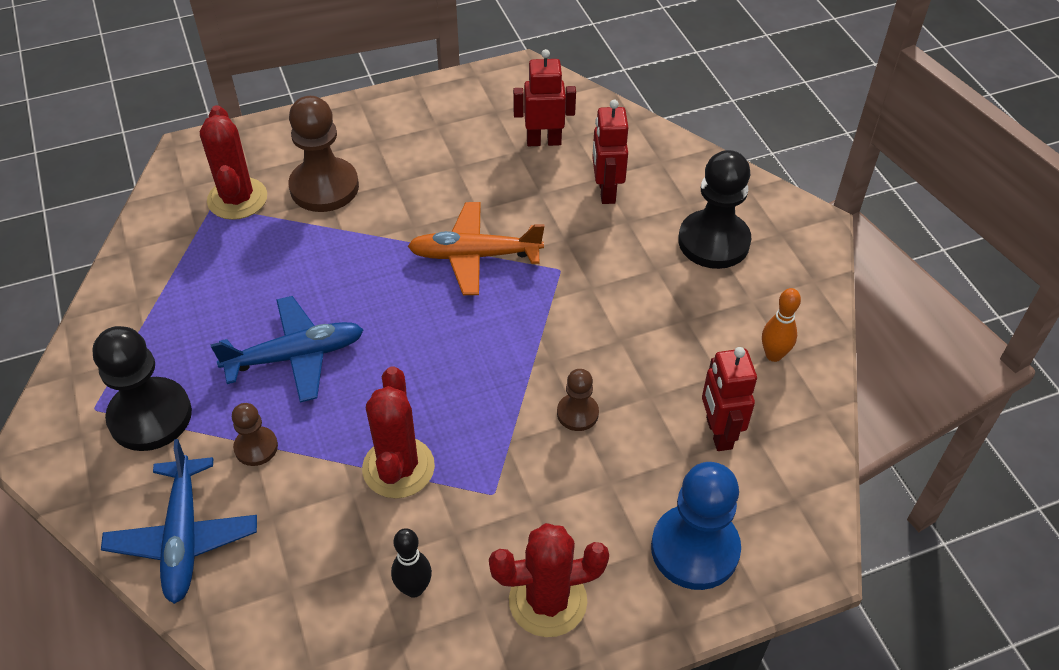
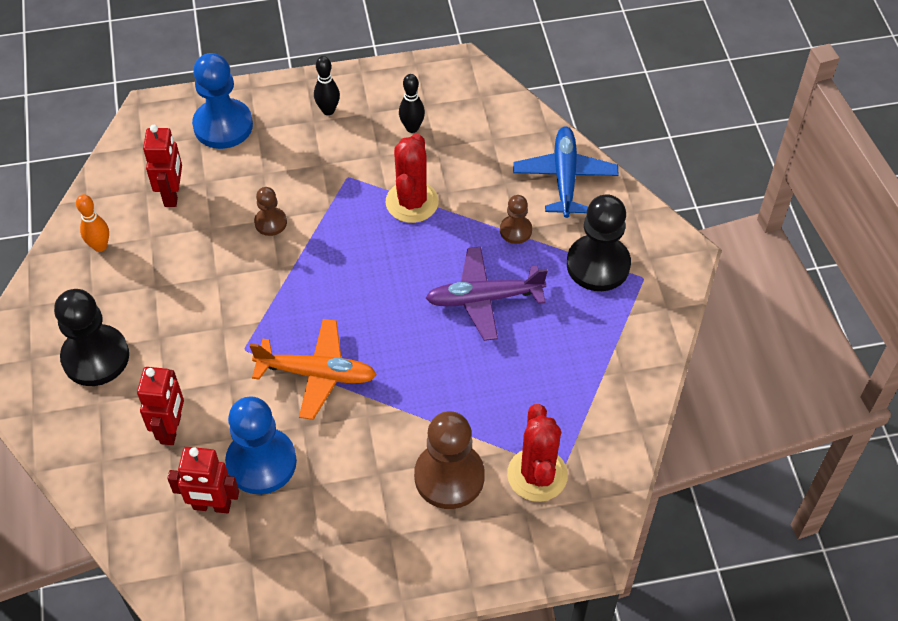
camera: 170 degrees left, 5 degrees up
(296, 356) = (484, 299): blue plane -> purple plane
(509, 177) = (261, 462): none -> blue pawn
(547, 601) = (328, 110): red cactus -> black bowling pin

